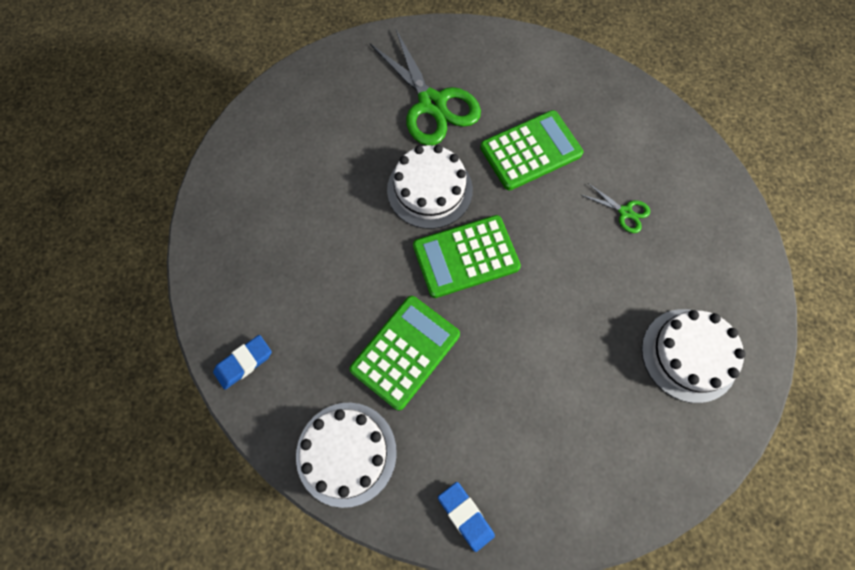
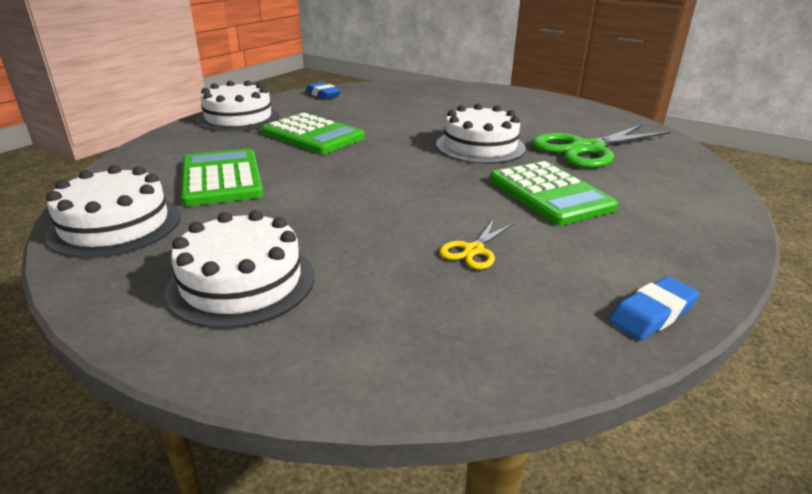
camera: 90 degrees right, 40 degrees down
(465, 516) = (155, 151): blue eraser -> blue eraser (652, 314)
(466, 257) = (405, 158): green calculator -> green calculator (221, 178)
(625, 212) = (473, 250): green scissors -> yellow scissors
(629, 480) = (115, 225): none -> white cake

